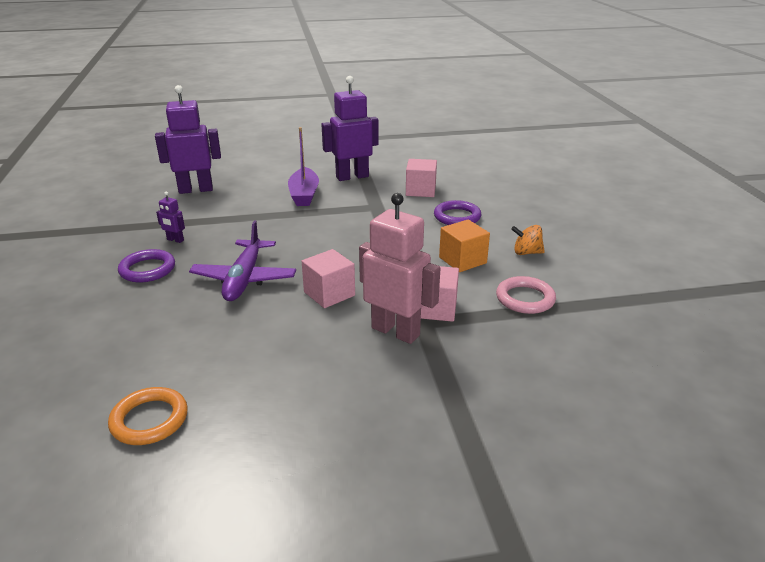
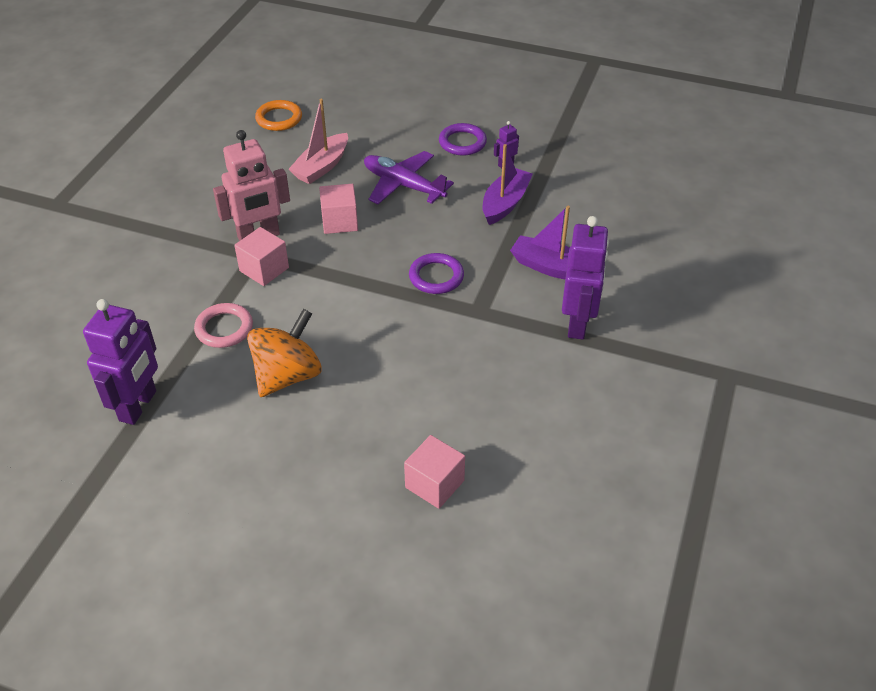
camera: 120 degrees right, 15 degrees up
(196, 190) = (618, 196): purple robot -> purple robot (138, 406)
(237, 227) = (505, 203): none -> purple boat
(244, 339) = (322, 167): none -> pink boat
(420, 190) = (493, 366): pink cube -> pink cube (434, 484)
(457, 217) = (403, 363): purple ring -> purple ring (436, 277)
(462, 260) = (316, 322): orange cube -> none
(526, 252) = (287, 375): orange spinning top -> orange spinning top, size x1.95

